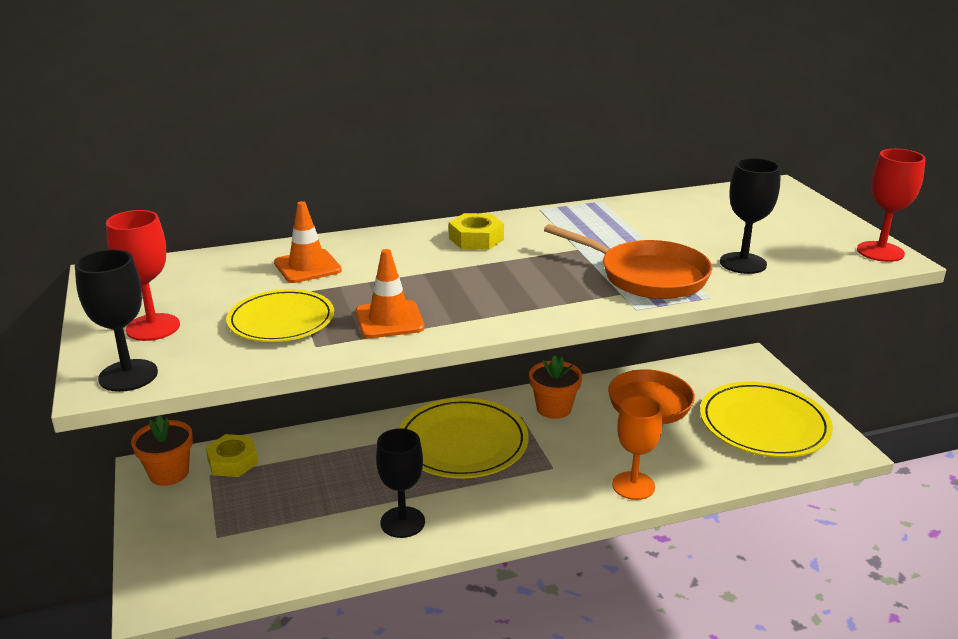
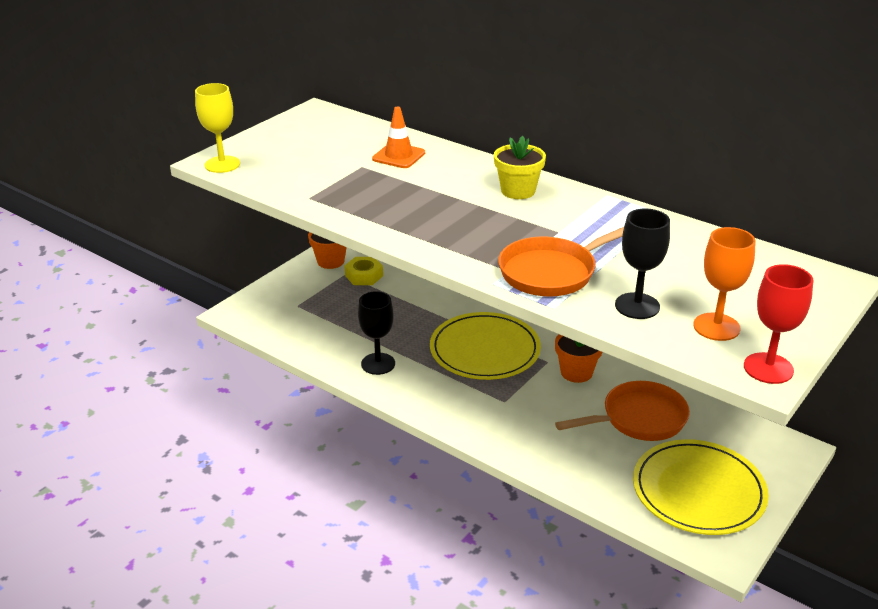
camera: 55 degrees right, 5 degrees up
(128, 375) = (222, 164): black goblet -> yellow goblet
(153, 327) = (275, 148): red goblet -> none
(281, 320) = (324, 176): yellow plate -> none
(389, 320) = (365, 206): orange traffic cone -> none
(476, 239) = (518, 191): yellow nut -> yellow flower pot
(633, 486) = (527, 448): orange goblet -> orange goblet (716, 327)
(647, 276) = (552, 272): orange pan -> orange pan turned 60 degrees clockwise

